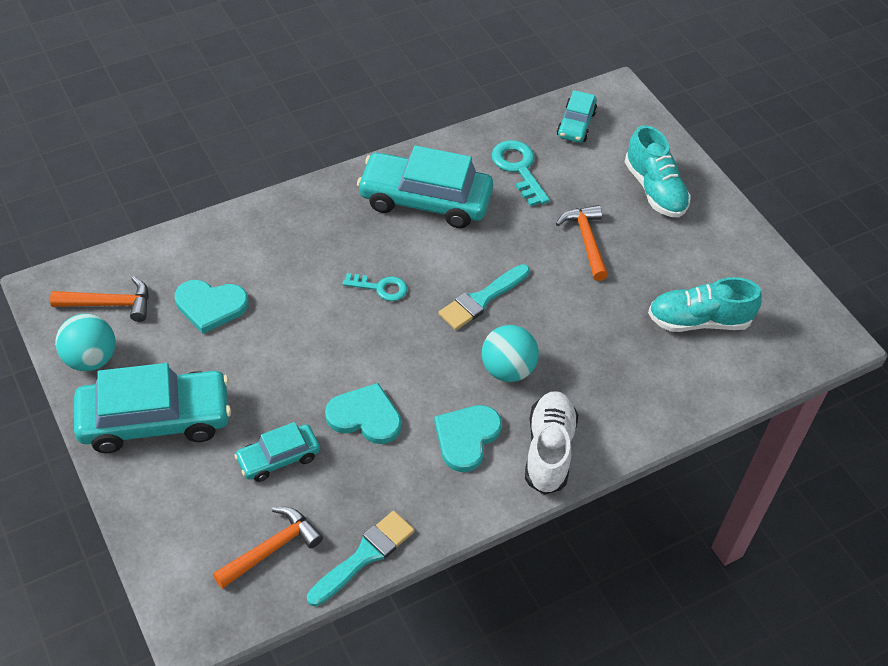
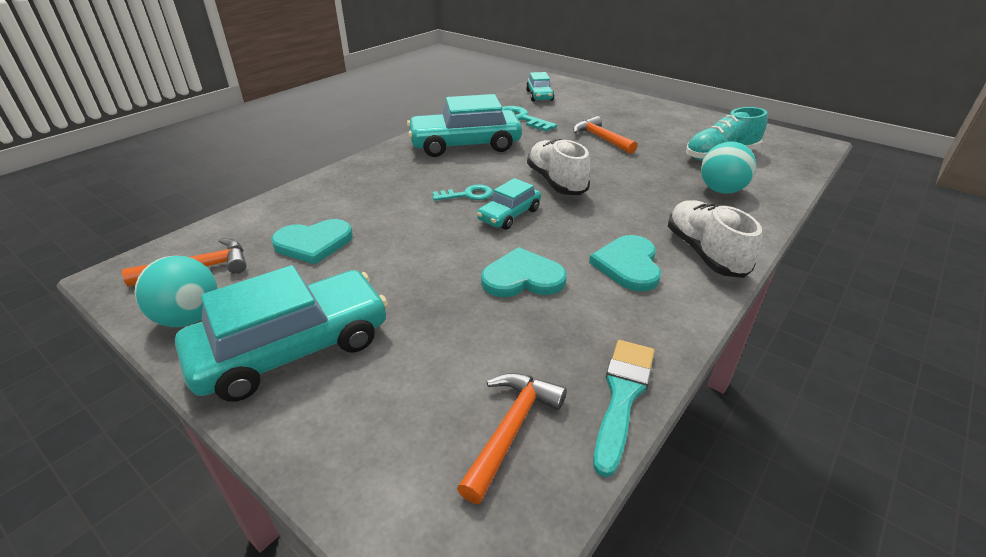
camera: 20 degrees left, 15 degrees down
(278, 458) = (458, 337): turquoise car -> turquoise car (509, 215)
(481, 299) = (556, 182): turquoise brush -> white shoe
(507, 370) = (617, 214): turquoise ball -> turquoise ball (721, 190)
(654, 189) = (619, 110): turquoise shoe -> none

